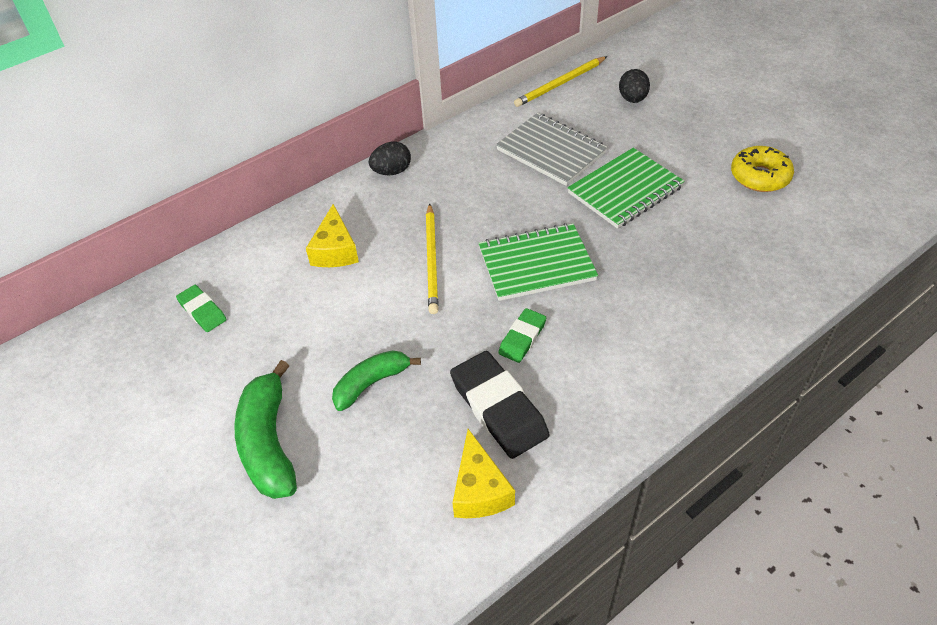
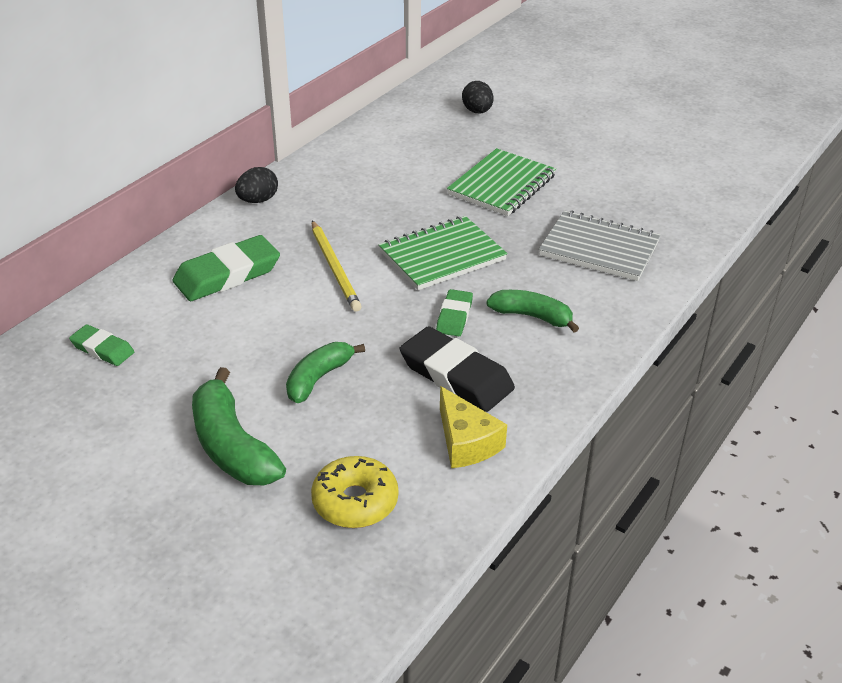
camera: 20 degrees left, 10 degrees down
(335, 250) = (227, 275): yellow cheese -> green eraser
(551, 151) = (416, 163): grey notebook -> grey notebook (599, 249)
(560, 84) = (400, 107): yellow pencil -> none
(598, 353) = (532, 316): none -> green banana
(759, 177) = (621, 158): yellow donut -> yellow donut (355, 501)

